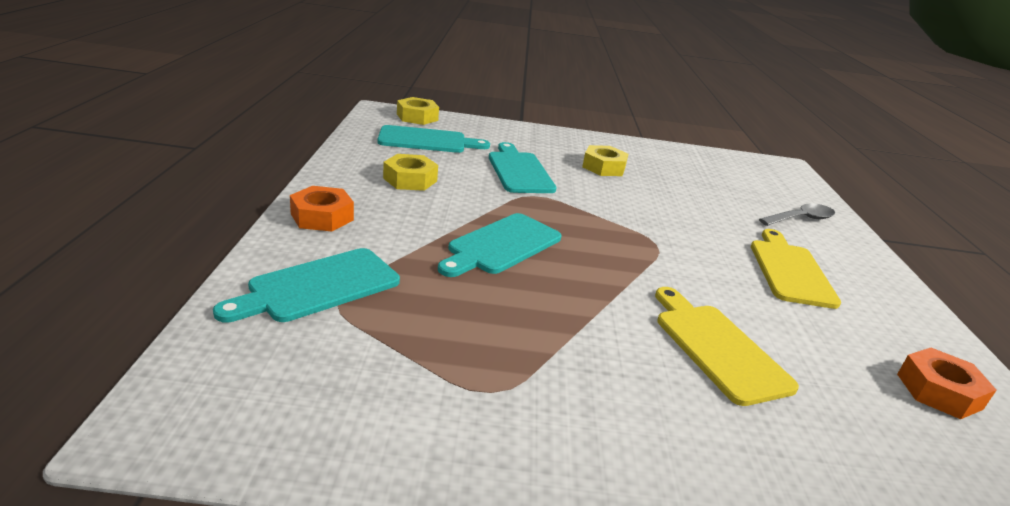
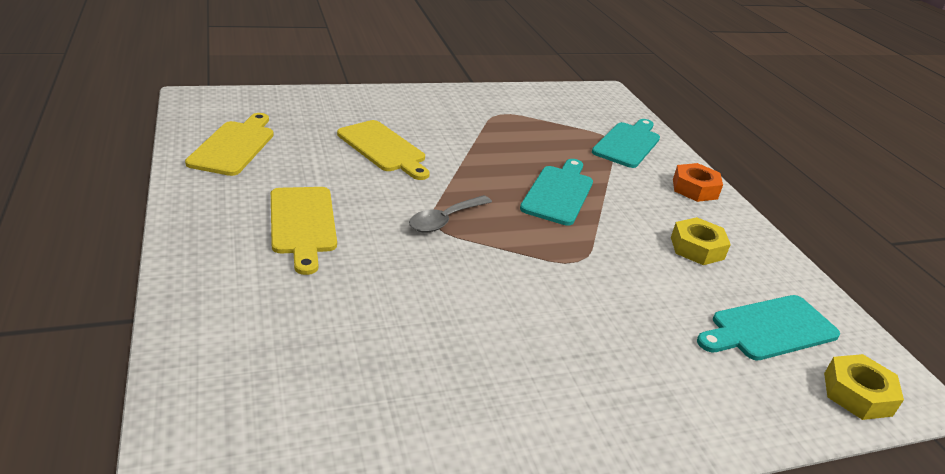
camera: 160 degrees right, 5 degrees up
(519, 171) = (623, 300): turquoise cutting board -> none
(604, 167) = (535, 352): yellow nut -> none
(801, 219) = (247, 318): grey spoon -> grey spoon (445, 220)
(939, 391) = (234, 146): orange nut -> yellow cutting board

